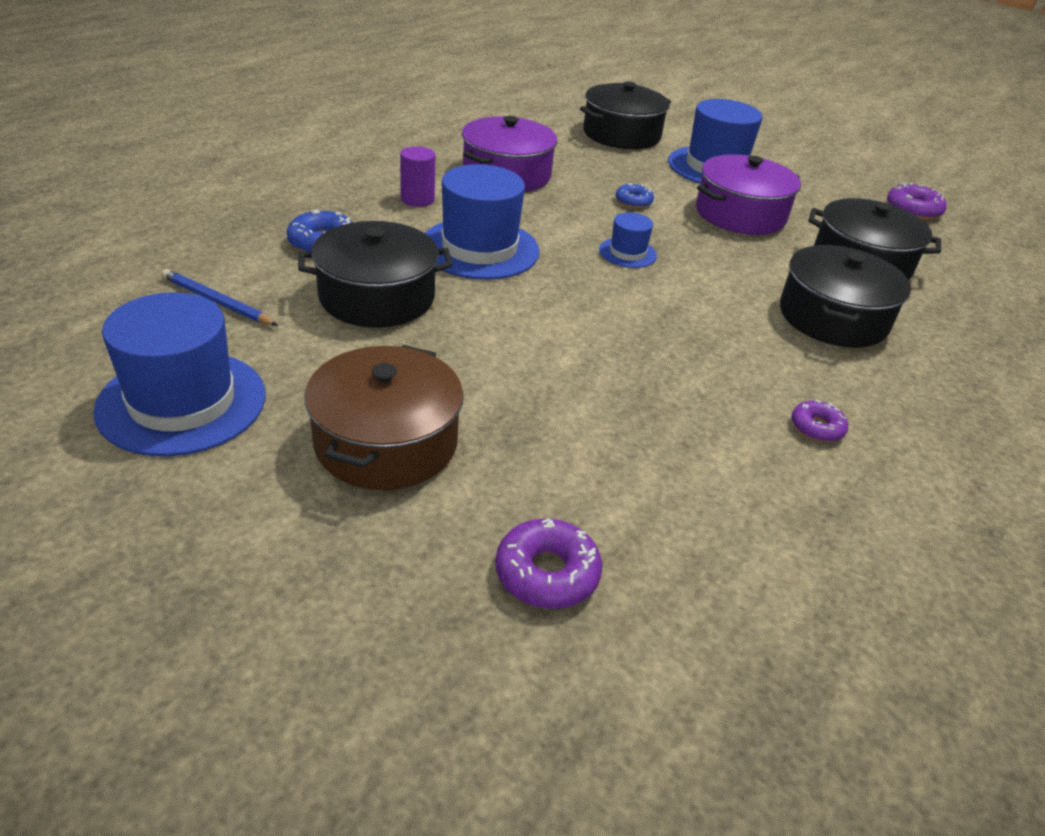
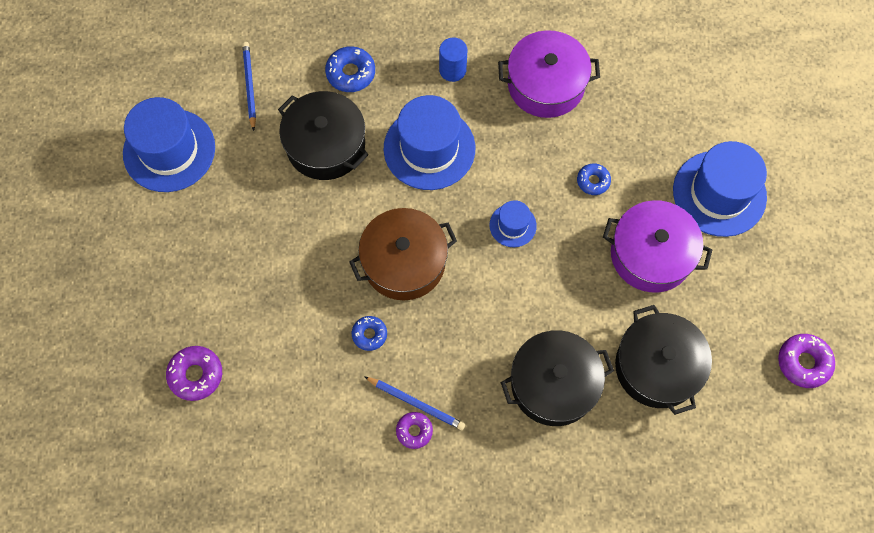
camera: 55 degrees right, 30 degrees up
(386, 442) = (218, 250): brown pot -> brown pot (404, 262)
(417, 199) = (452, 70): purple cylinder -> blue cylinder
(621, 134) = (705, 98): black pot -> none
(653, 392) = (369, 334): none -> blue donut
(779, 407) = (416, 403): none -> blue pencil

